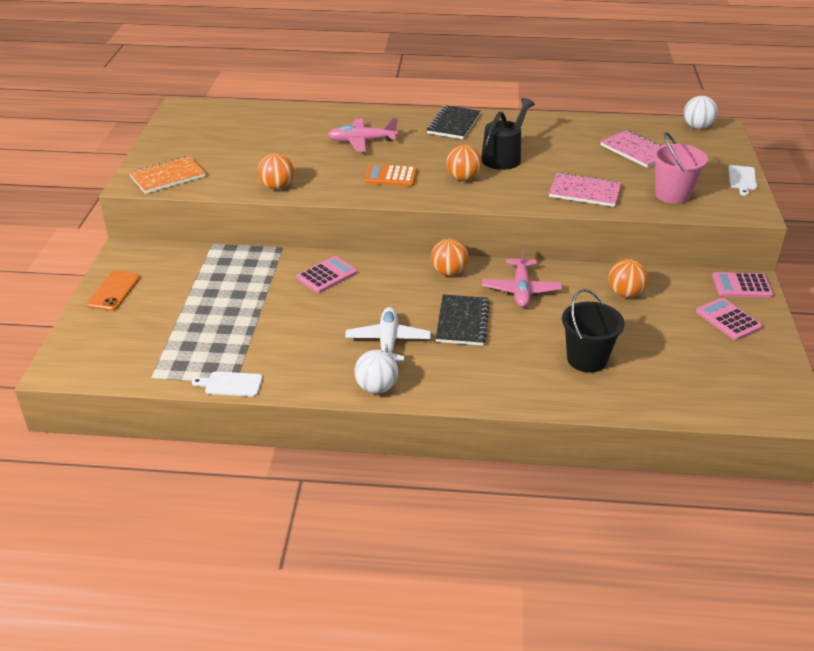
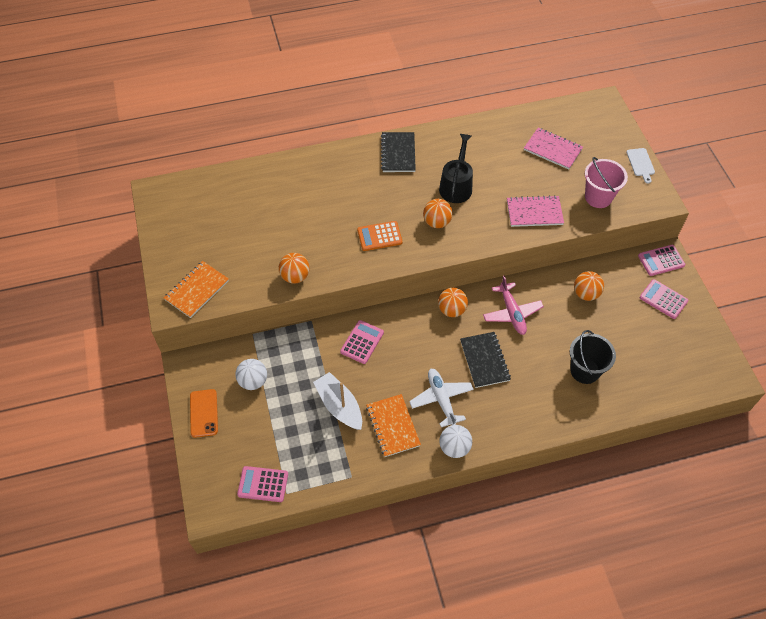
camera: 20 degrees left, 20 degrees up
(131, 363) = (263, 484): none -> pink calculator
(231, 384) = (349, 480): white cutting board -> none
(264, 320) = (339, 406): none -> white boat
(314, 351) = (393, 426): none -> orange notebook
(361, 141) = (334, 197): pink plane -> none
(697, 127) = (587, 105): white ball -> white ball (253, 381)

